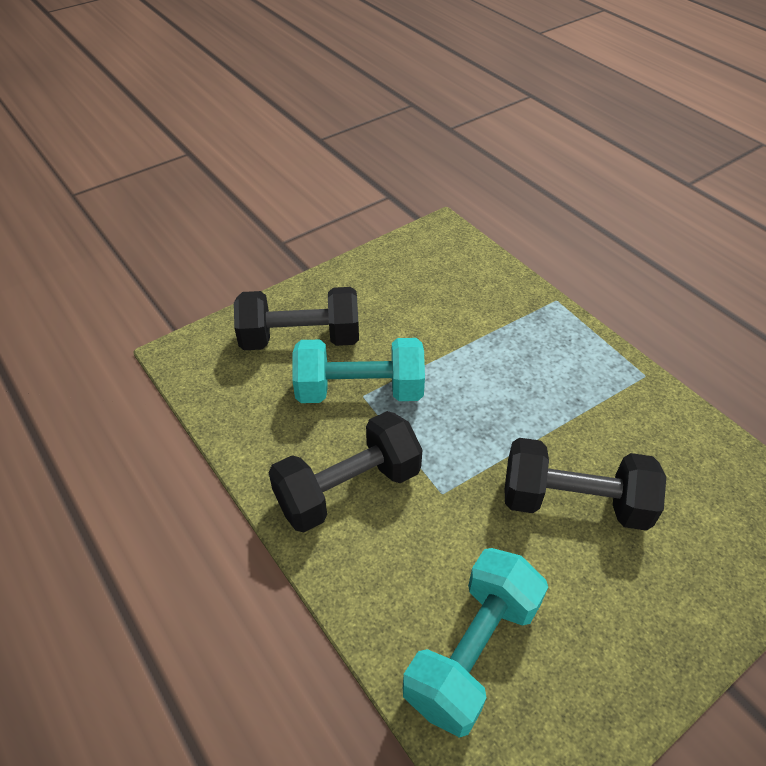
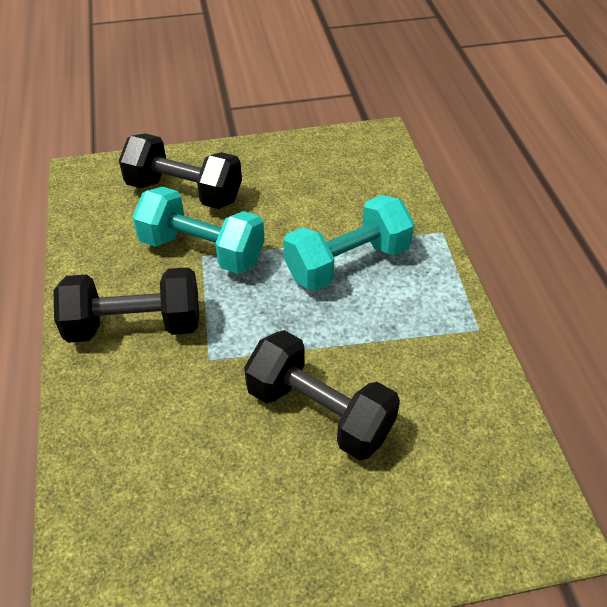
camera: 25 degrees right, 0 degrees up
(472, 652) = (138, 494): turquoise dumbbell -> turquoise dumbbell (347, 263)

